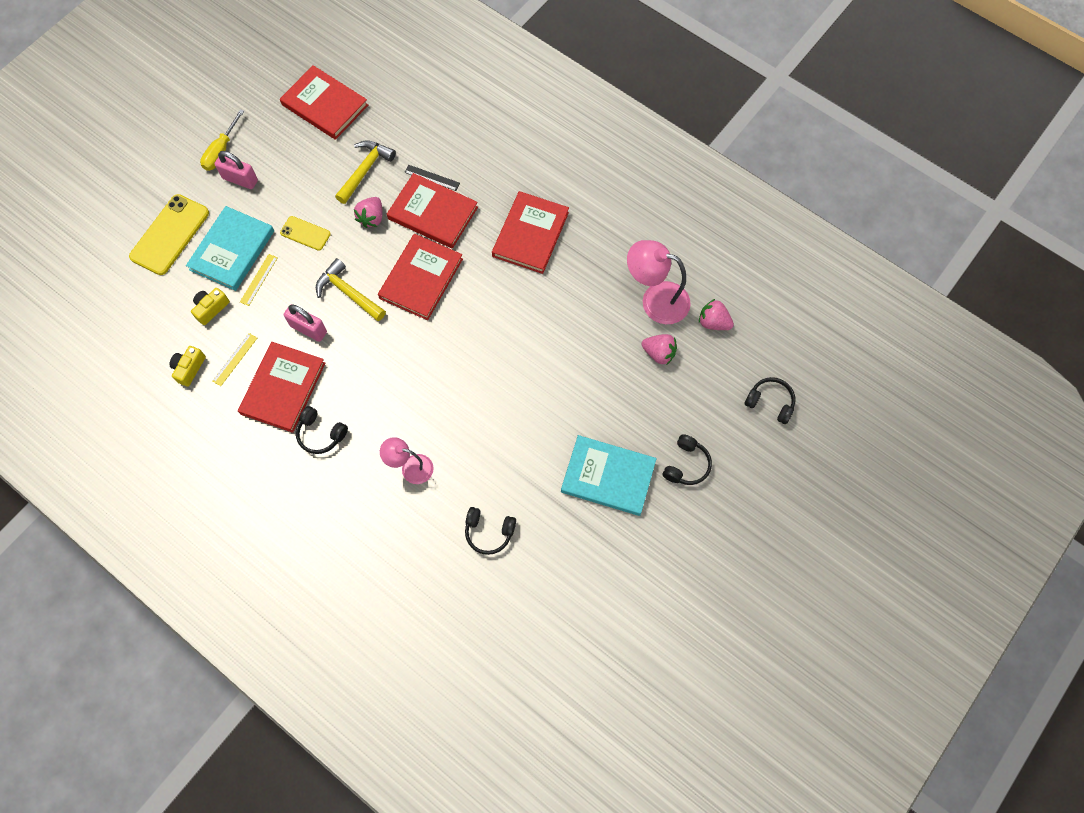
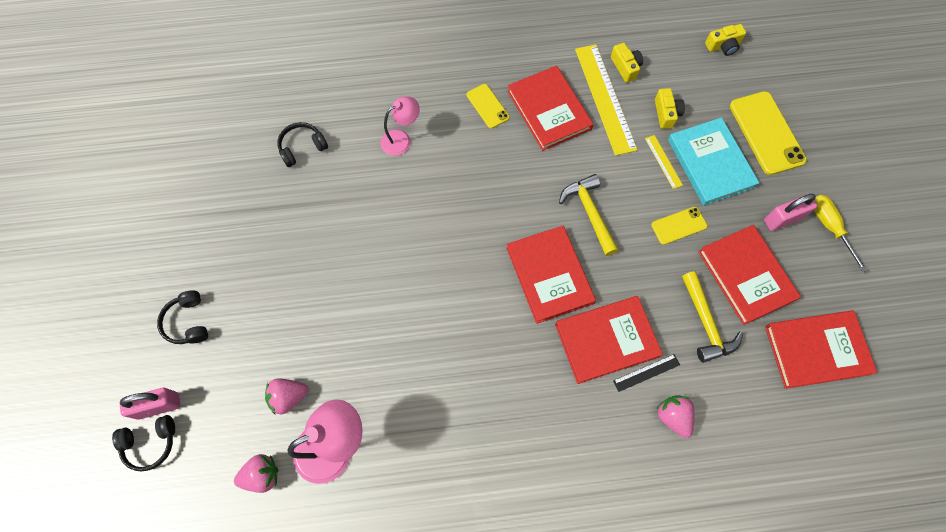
camera: 135 degrees right, 0 degrees up
(103, 317) = (723, 46): none -> yellow camera
(235, 359) = (605, 98): yellow ruler -> yellow ruler, size x2.18
(308, 329) = (583, 161): pink padlock -> pink padlock (158, 406)
(321, 434) = (487, 106): black headphones -> yellow phone
(348, 292) = (589, 212): yellow hammer -> yellow hammer turned 105 degrees counterclockwise
(371, 218) = (647, 287): pink strawberry -> pink strawberry (673, 416)
(530, 234) = (505, 402): red book -> red book (746, 275)
(608, 476) = (246, 258): turquoise book -> none

